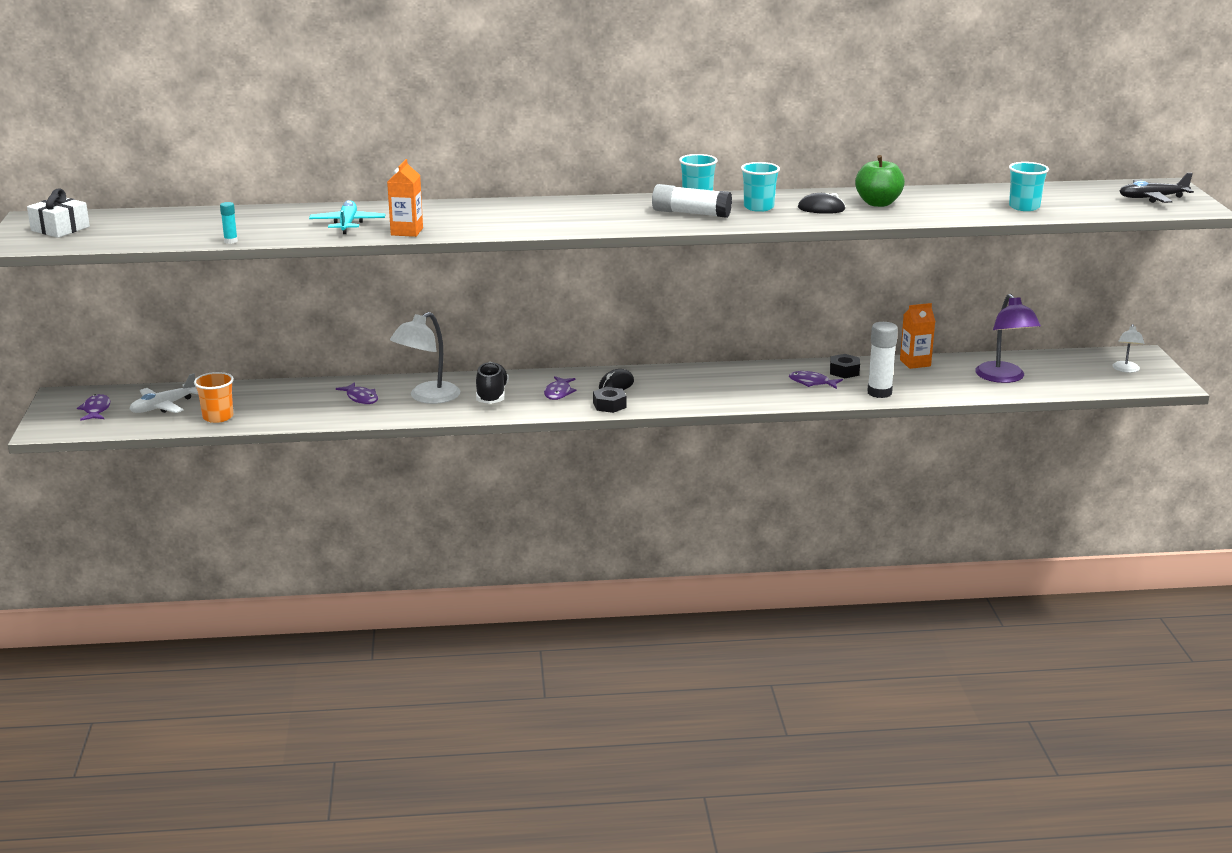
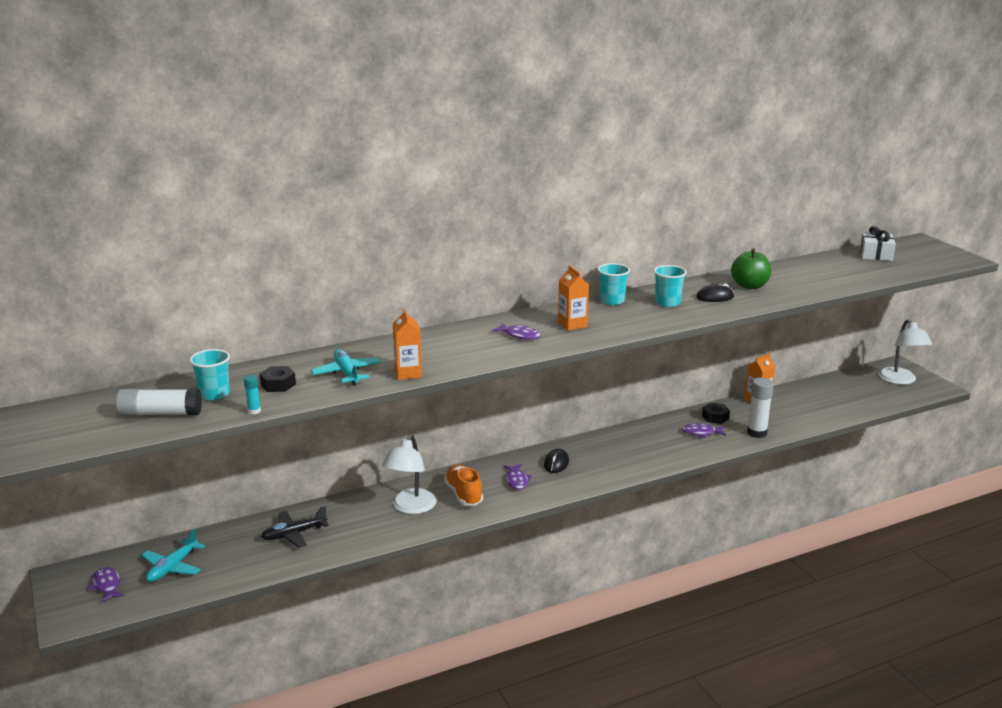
camera: 20 degrees left, 0 degrees up
(60, 228) = (66, 423): white gift -> white gift (875, 255)
(163, 406) = (172, 567): white plane -> turquoise plane
(218, 417) = (234, 569): orange cup -> none
(361, 398) = (353, 520): purple fish -> purple fish (519, 335)
(491, 395) = (463, 494): black shoe -> orange shoe
(609, 405) = (567, 485): black nut -> black nut (278, 384)
(625, 214) = (572, 325): none -> orange carton
(691, 213) = (623, 316): white glue stick -> white glue stick (160, 414)
(1003, 378) = (828, 402): purple lamp -> none
(1024, 207) = (852, 274): turquoise cup -> turquoise cup (214, 394)
(1126, 370) = (900, 380): white lamp -> white lamp, size x1.80
(1152, 198) = (925, 254): black plane -> black plane (294, 534)

